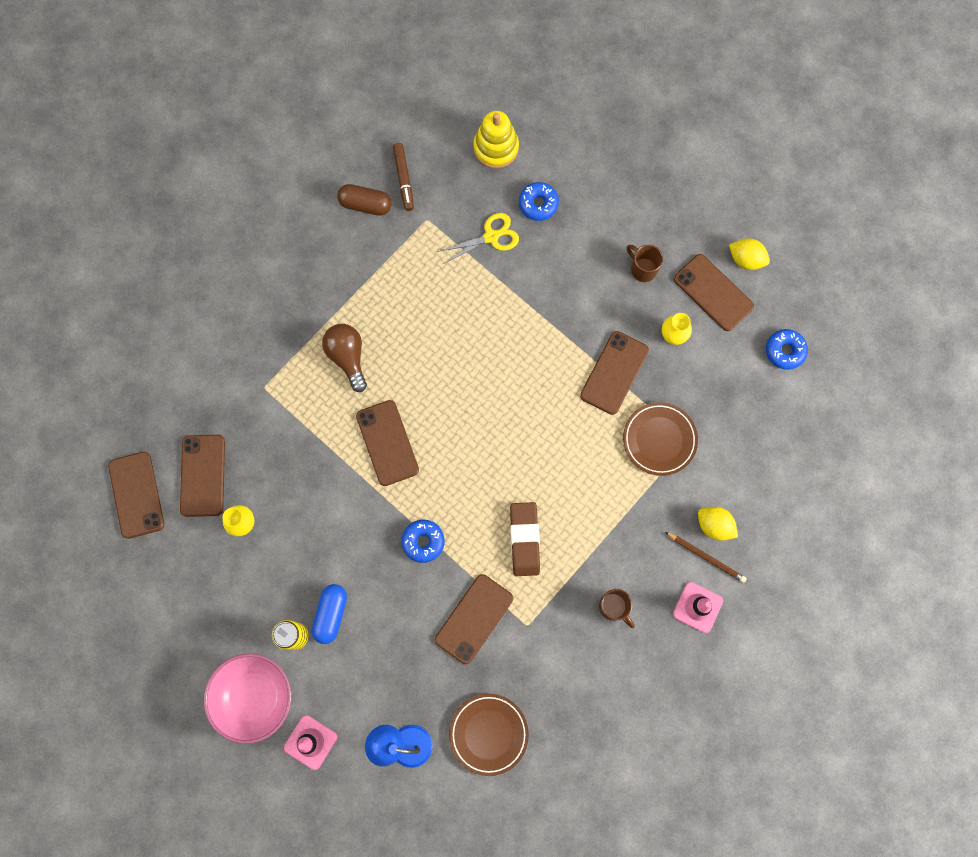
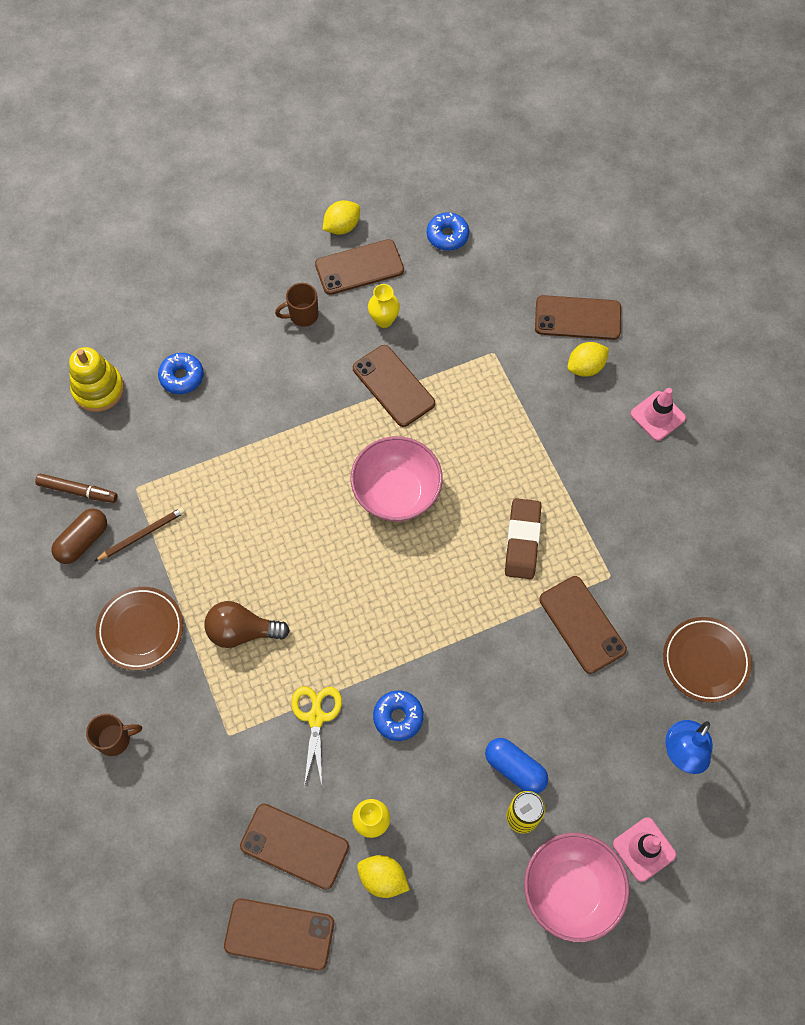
camera: 65 degrees left, 10 degrees down
(206, 551) = (383, 878): none -> yellow lemon
(387, 443) = (356, 631): brown phone -> brown phone (577, 318)
(423, 541) = (479, 640): blue donut -> blue donut (398, 717)
(491, 236) = (190, 434): yellow scissors -> yellow scissors (316, 717)
(518, 420) = (396, 493): none -> pink bowl
(524, 539) = (522, 541): brown eraser -> brown eraser turned 75 degrees clockwise
(613, 607) = (626, 489): brown mug -> brown mug (115, 739)
(659, 440) = (480, 376): brown plate -> brown plate (140, 630)
(706, 557) = (613, 387): brown pencil -> brown pencil (142, 534)

